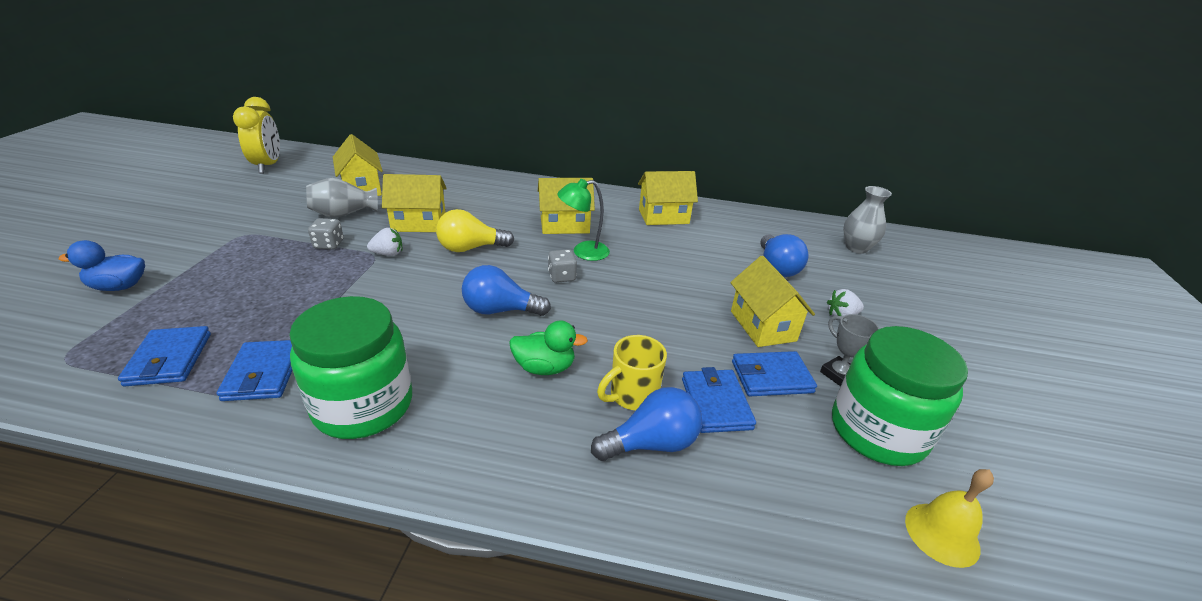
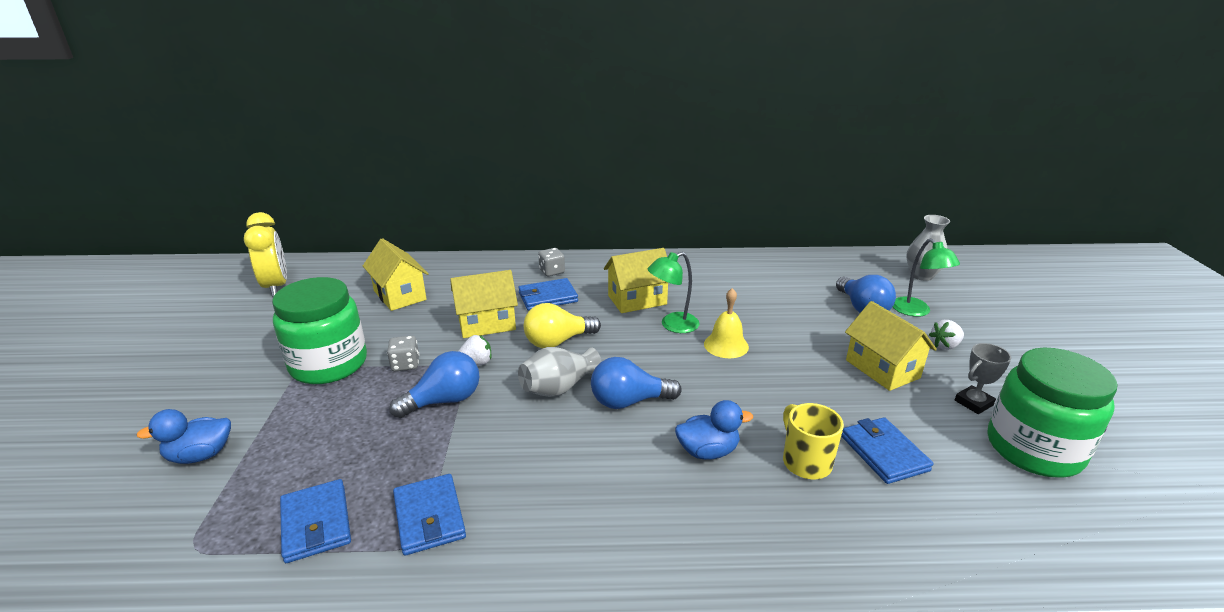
camera: 10 degrees left, 5 degrees down
(343, 214) = (399, 328): grey vase -> grey vase (558, 388)
(363, 405) = (555, 527): green jar -> green jar (329, 364)
(544, 367) = (708, 451): green duck -> blue duck
(562, 276) = (667, 355): grey dice -> grey dice (552, 271)
(632, 395) = (805, 462): yellow mug -> yellow mug turned 120 degrees clockwise
(651, 443) = (850, 504): blue light bulb -> blue light bulb (444, 401)
(663, 216) = (728, 274): yellow house -> none
(771, 377) = (917, 417): blue wallet -> blue wallet (547, 297)
(830, 279) = (916, 311): none -> green lamp
(839, 375) = (973, 403): grey trophy -> grey trophy turned 75 degrees counterclockwise
(942, 534) = (1133, 529): yellow bell -> yellow bell (726, 345)

